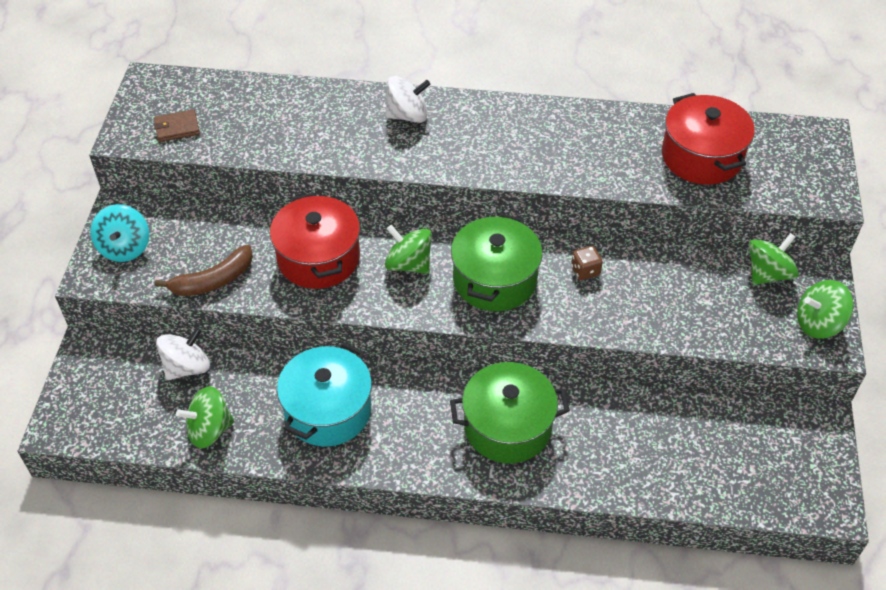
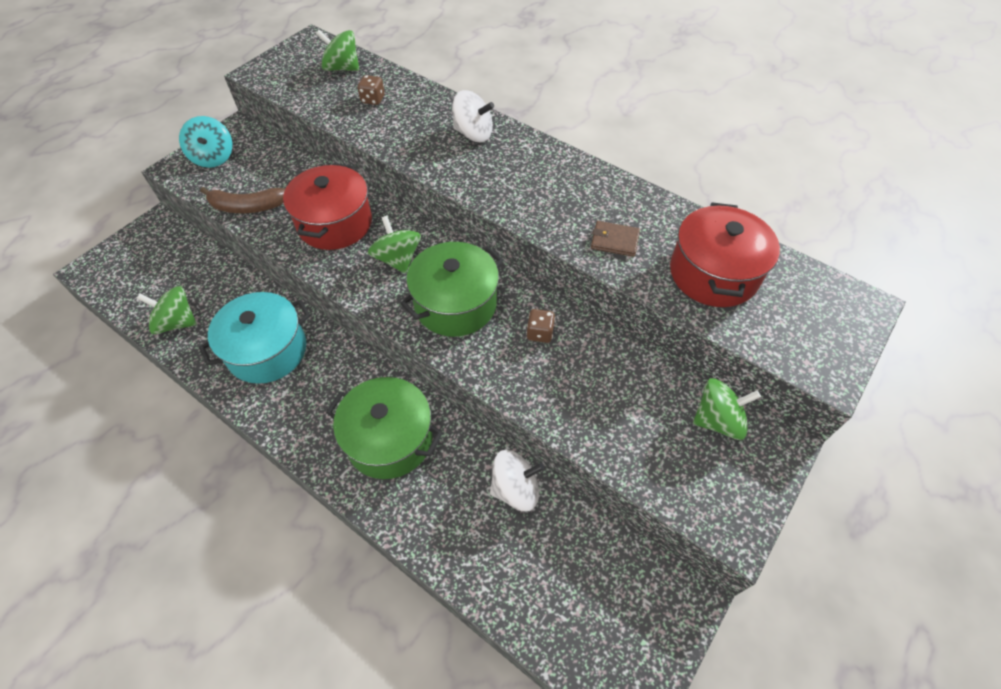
camera: 30 degrees right, 5 degrees up
(125, 248) = (213, 157): turquoise spinning top -> turquoise spinning top turned 45 degrees counterclockwise
(177, 128) = (297, 79): brown wallet -> brown wallet (614, 240)
(187, 367) = (204, 267): white spinning top -> white spinning top (515, 489)
(278, 119) = (373, 99): none -> brown dice
(818, 323) = (737, 499): green spinning top -> green spinning top (342, 68)

